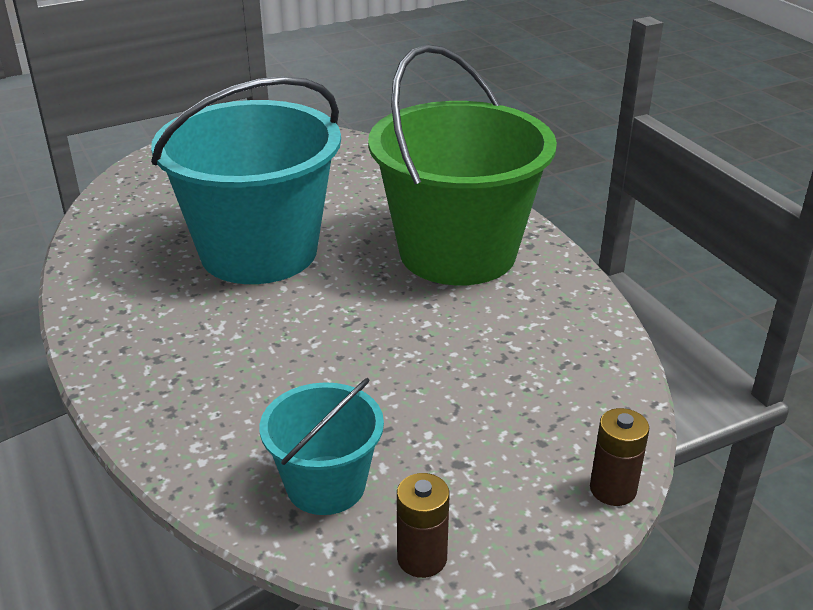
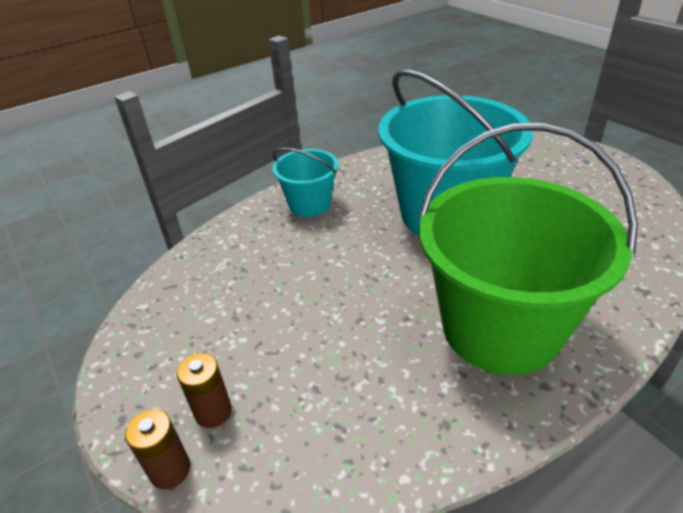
camera: 85 degrees right, 5 degrees up
(326, 485) = (194, 295): turquoise bucket -> turquoise bucket (310, 204)
(422, 558) = (123, 351): brown battery -> brown battery (213, 412)

